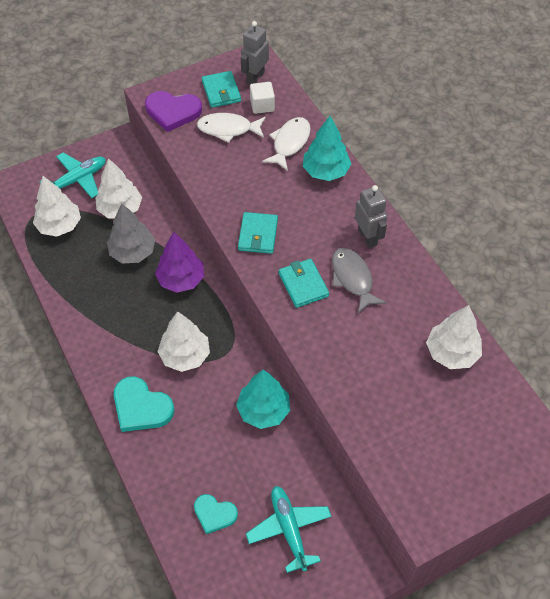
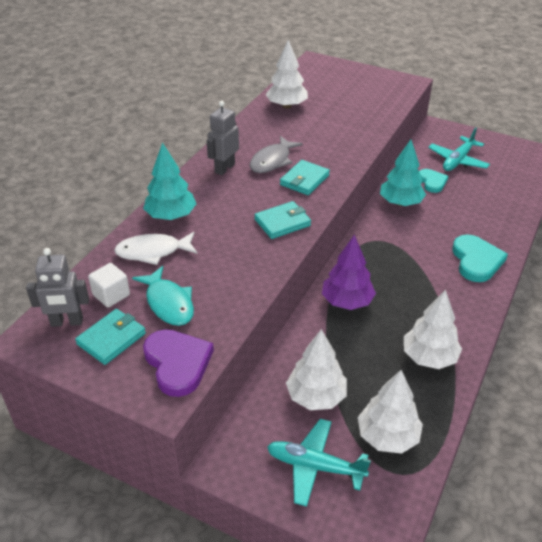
camera: 125 degrees left, 15 degrees down
(133, 252) = (355, 352): grey tree -> none
(185, 355) = (410, 260): white tree -> white tree (429, 357)
(214, 514) = (491, 191): turquoise heart -> turquoise heart (432, 182)
(228, 129) = (168, 303): white fish -> turquoise fish

